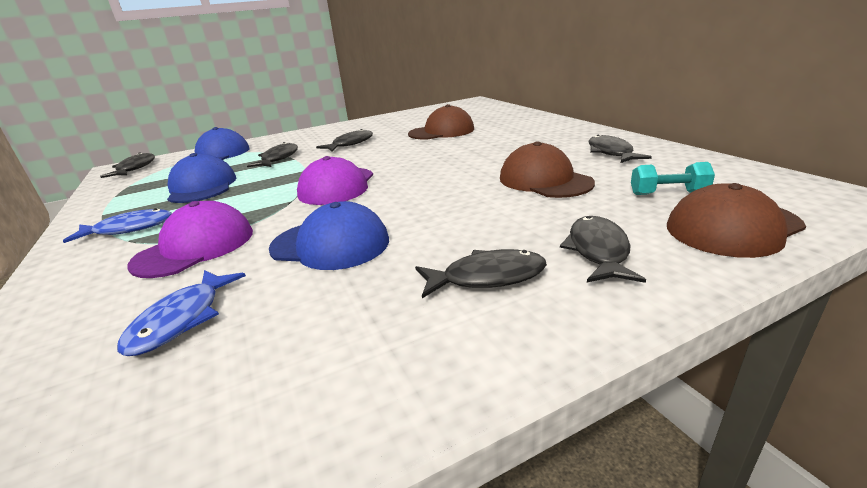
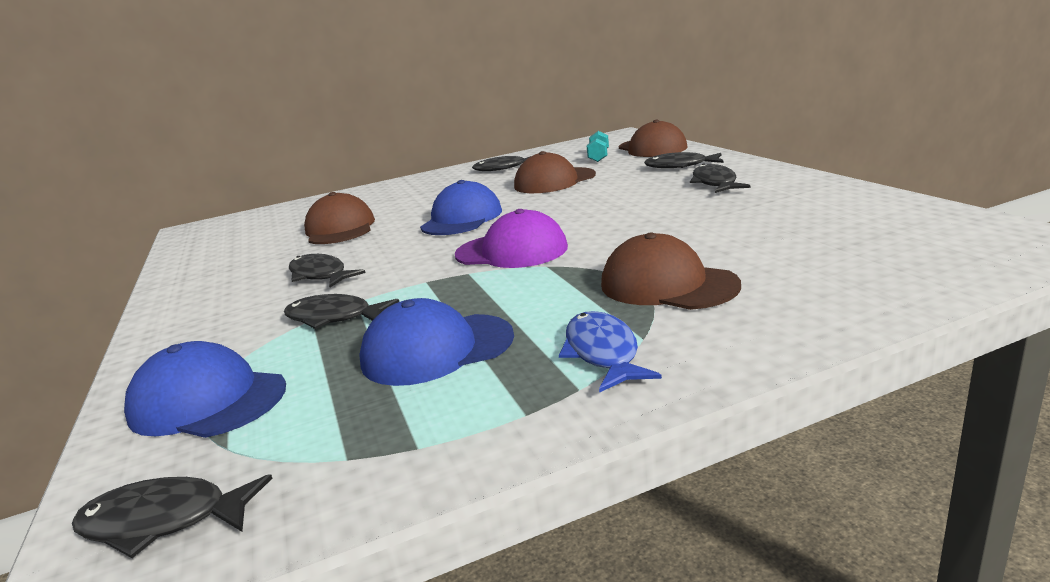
camera: 85 degrees left, 5 degrees down
(182, 320) = (798, 250): blue fish -> none
(195, 247) = (667, 285): purple cap -> brown cap
(330, 244) = (665, 228): blue cap -> blue cap (462, 219)

